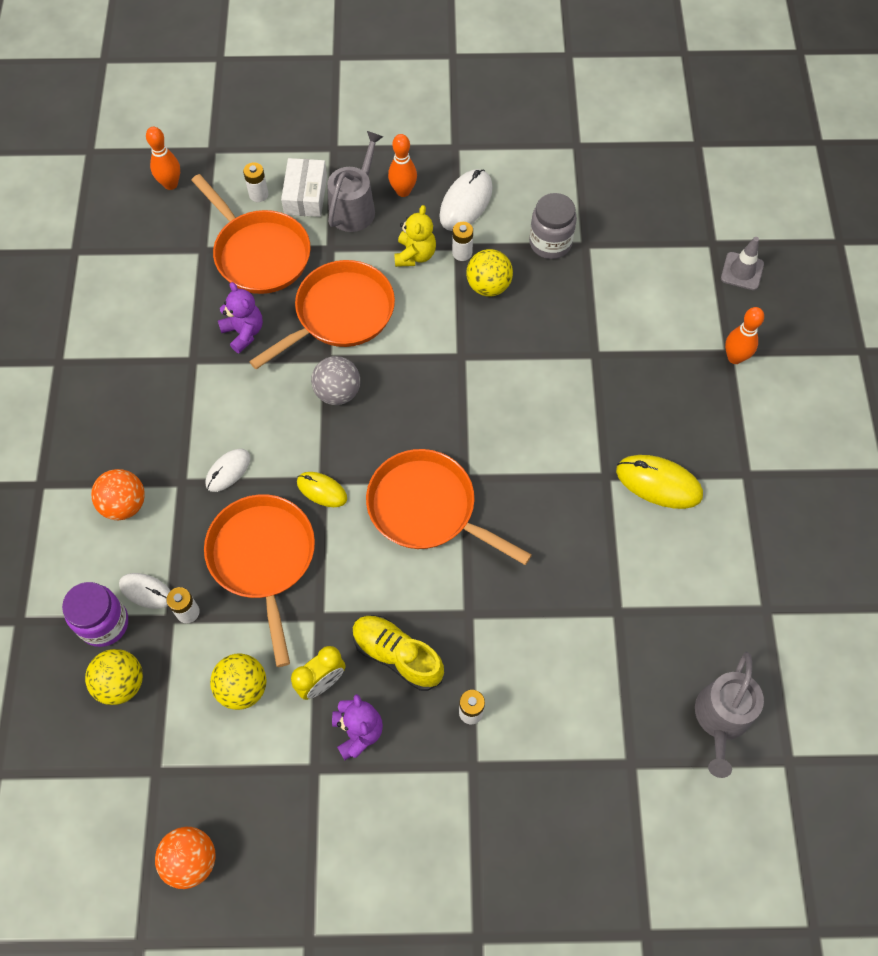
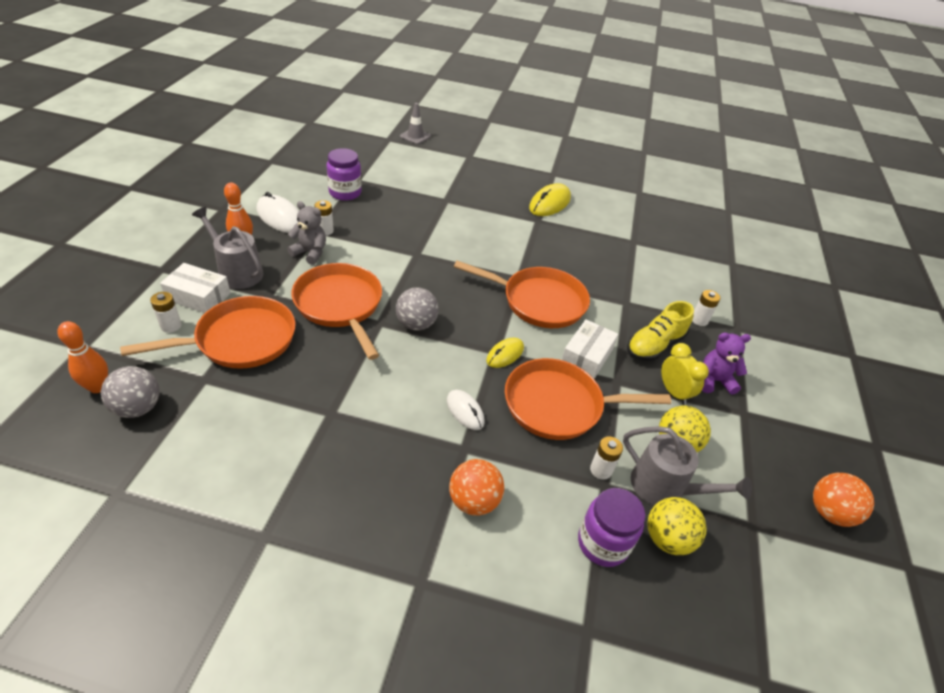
camera: 80 degrees left, 20 degrees down
(146, 591) = (574, 500): white mouse -> none
(157, 221) = (138, 408): none -> grey ball
(244, 332) = (322, 369): purple teddy bear -> none
(349, 577) = (587, 356): none -> white box
(415, 255) = (310, 253): yellow teddy bear -> grey teddy bear
(427, 508) = (538, 301): orange pan -> orange pan turned 120 degrees counterclockwise
(488, 286) = (363, 227): yellow ball -> none
(550, 243) = (345, 193): grey jar -> purple jar
(721, 719) = (704, 225): grey watering can -> grey watering can (664, 487)
(735, 357) = (474, 155): orange bowling pin -> none

